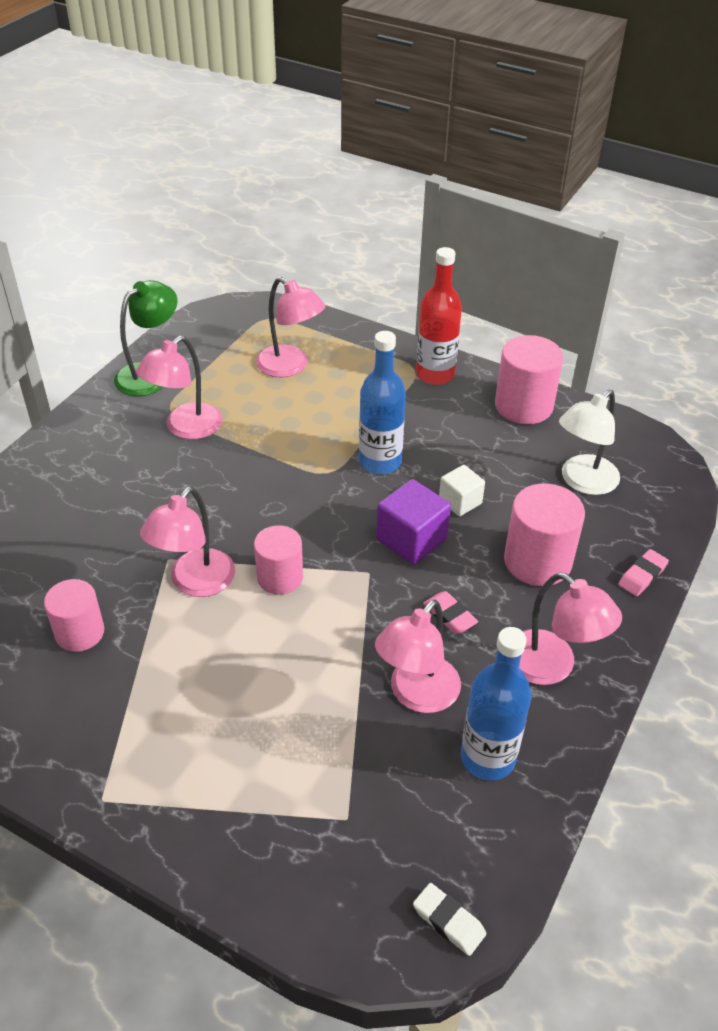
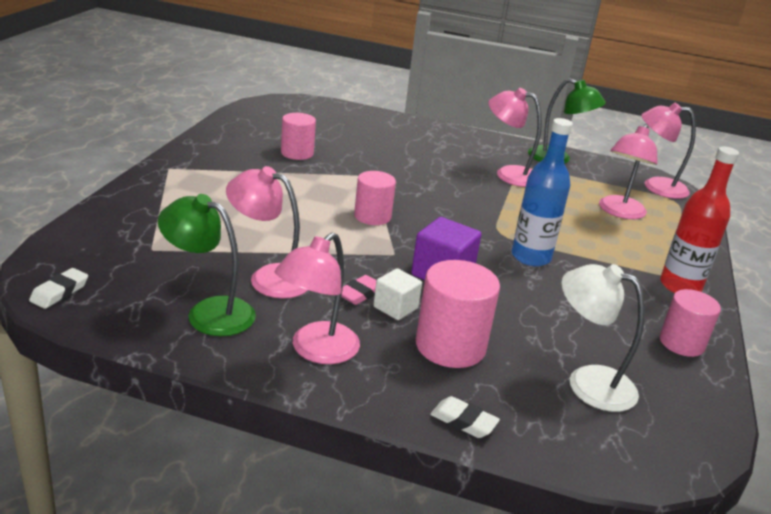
camera: 75 degrees right, 15 degrees down
(195, 583) = (353, 186): pink lamp -> pink lamp (656, 186)
(460, 501) = (506, 300): white cube -> white cube (395, 308)
(488, 758) = (209, 312): blue bottle -> green lamp
(523, 406) = (681, 343): pink cylinder -> pink cylinder, size x0.67
(642, 576) = (463, 421): pink eraser -> white eraser

